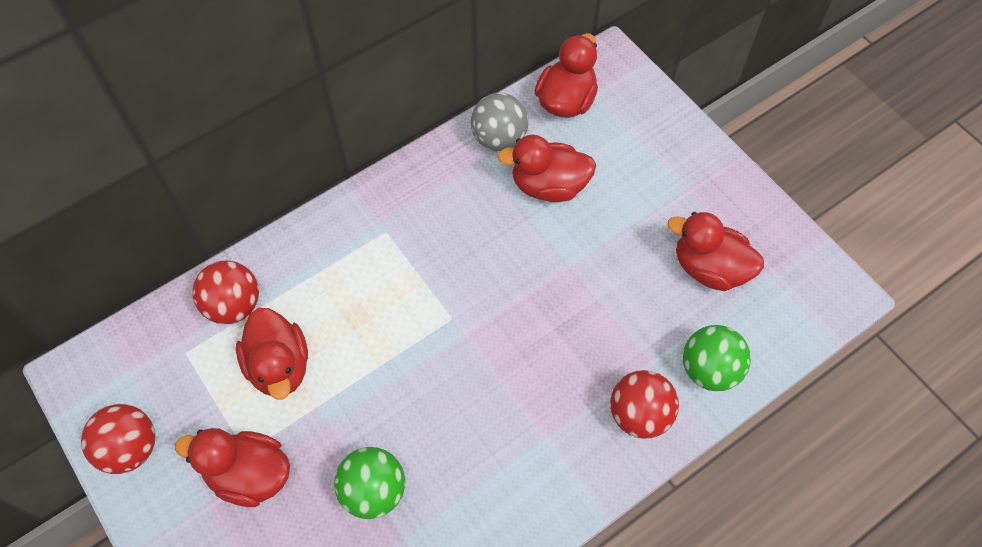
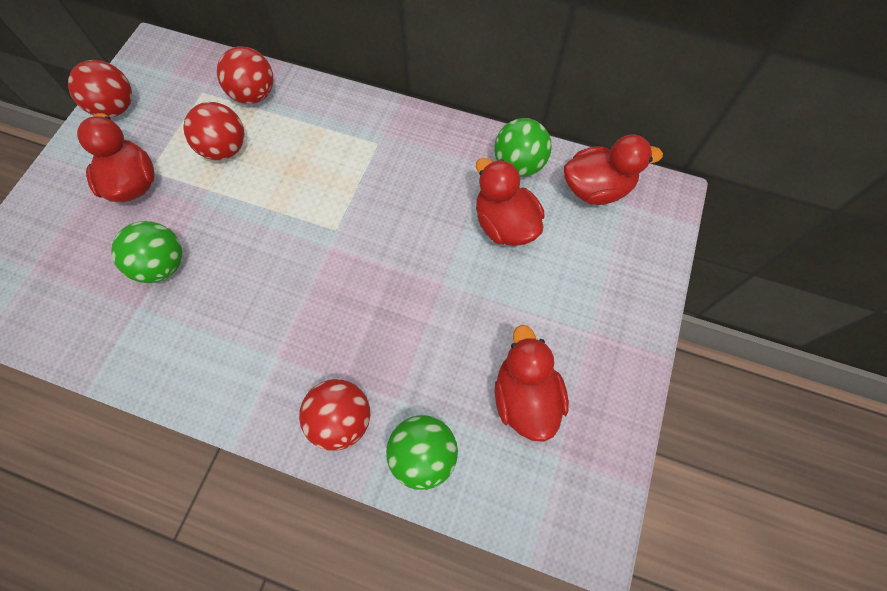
camera: 55 degrees right, 5 degrees up
(279, 366) = (225, 149): red duck -> red ball
(499, 139) = (518, 165): grey ball -> green ball

